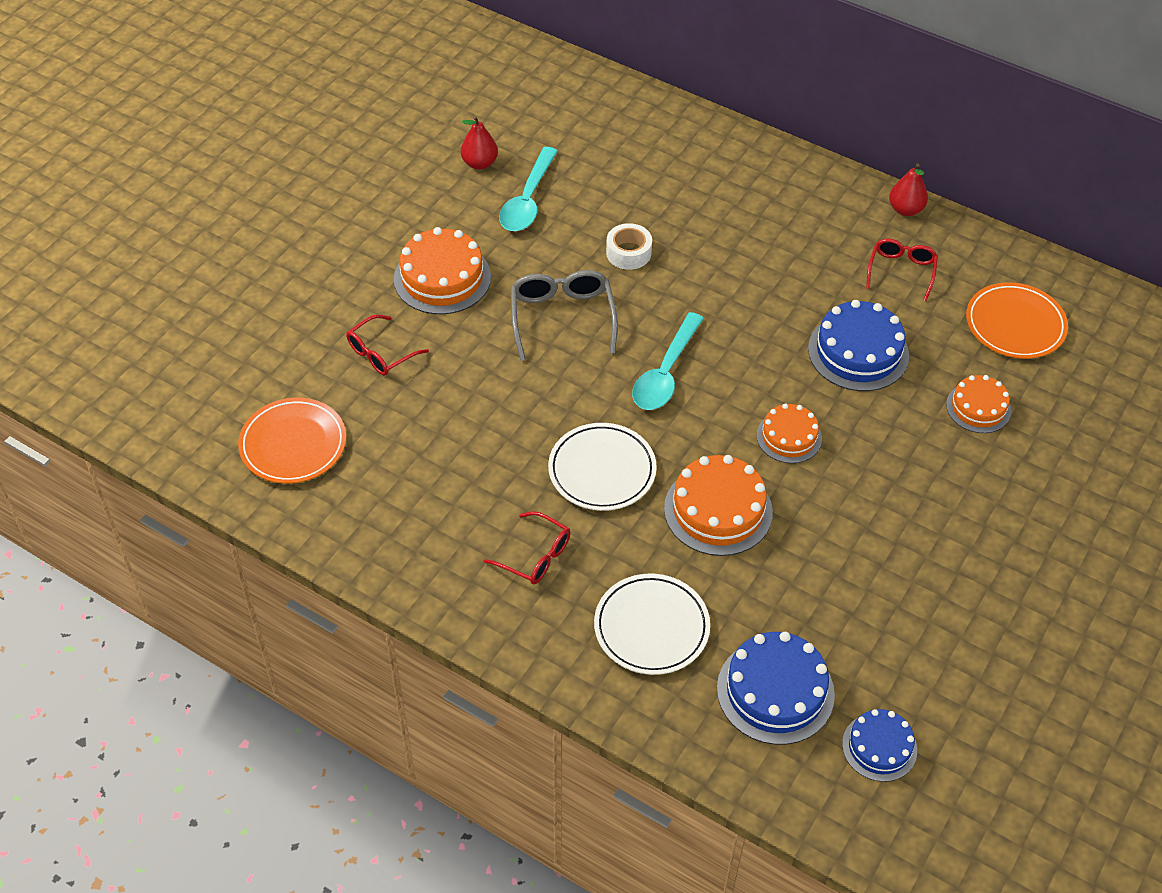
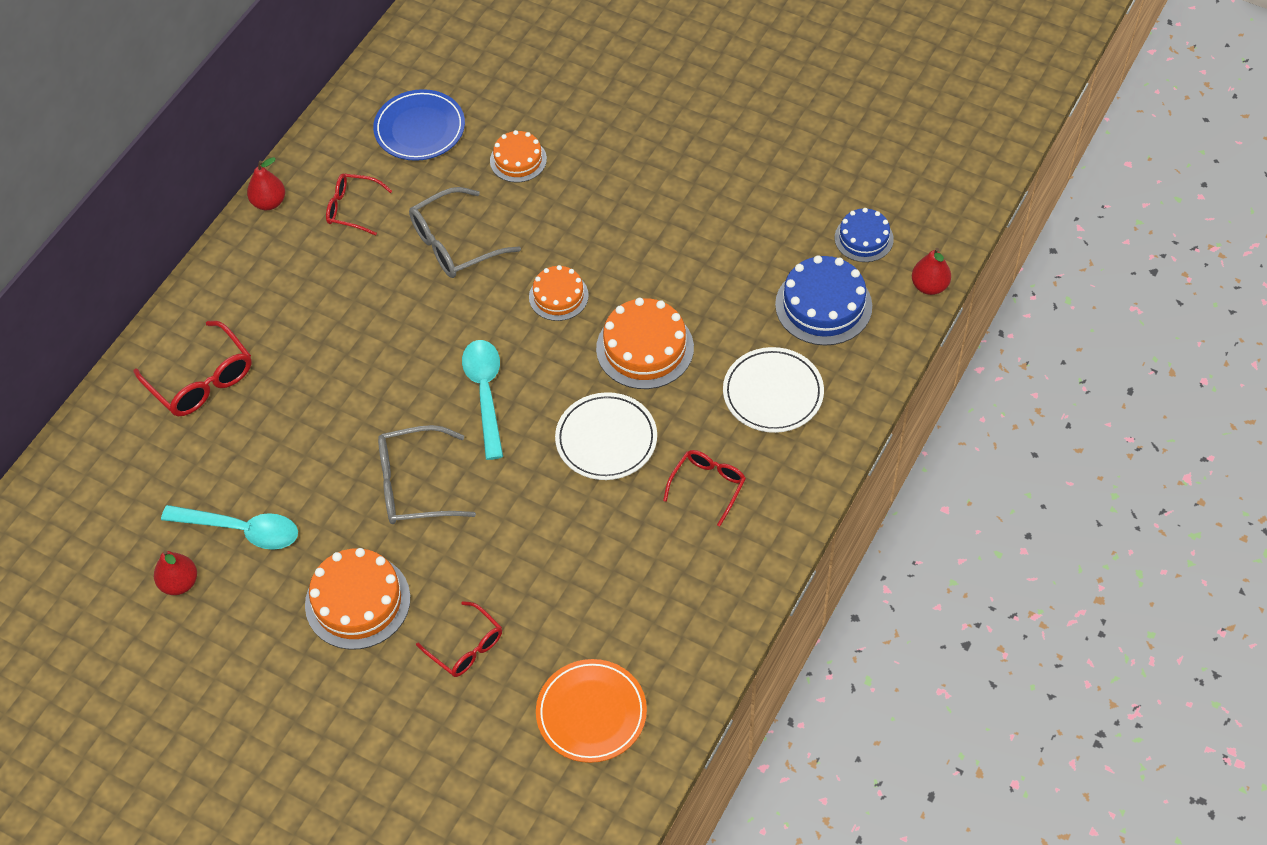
camera: 90 degrees left, 5 degrees up
(628, 253) = (323, 432): white tape -> none
(665, 373) = (485, 393): turquoise spoon -> turquoise spoon turned 120 degrees counterclockwise
(692, 169) = (201, 380): none -> red glasses
(805, 814) = (929, 286): none -> red pear
(858, 352) = (455, 243): blue cake -> grey glasses
(1015, 324) = (419, 129): orange plate -> blue plate

